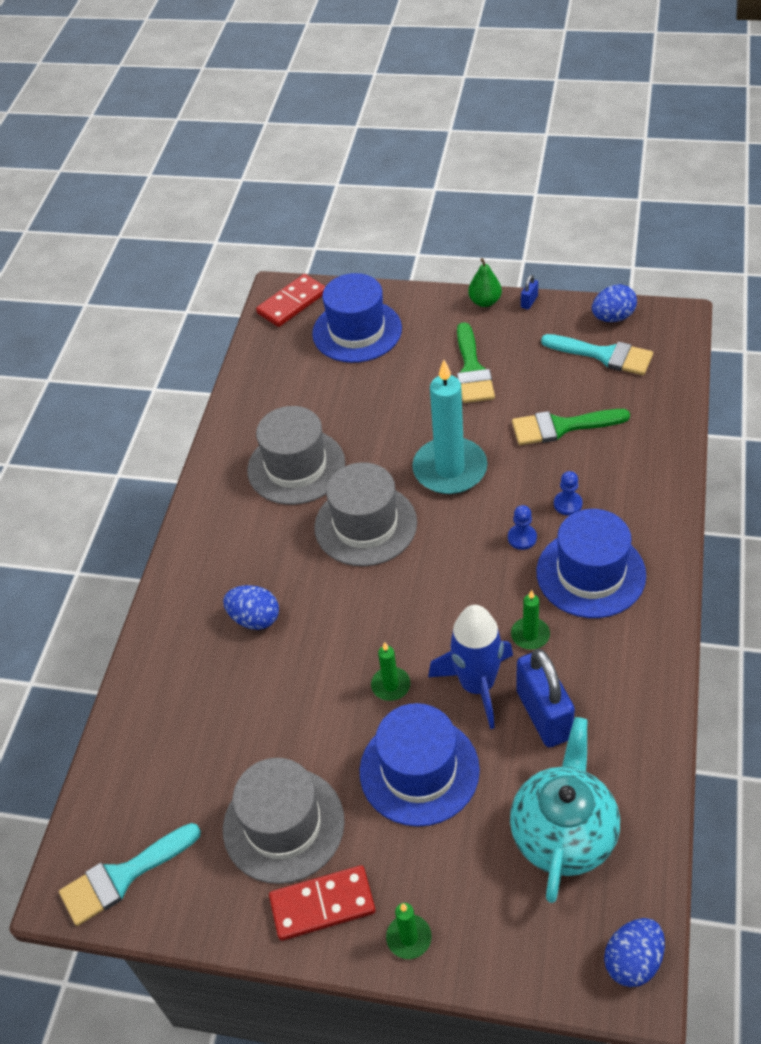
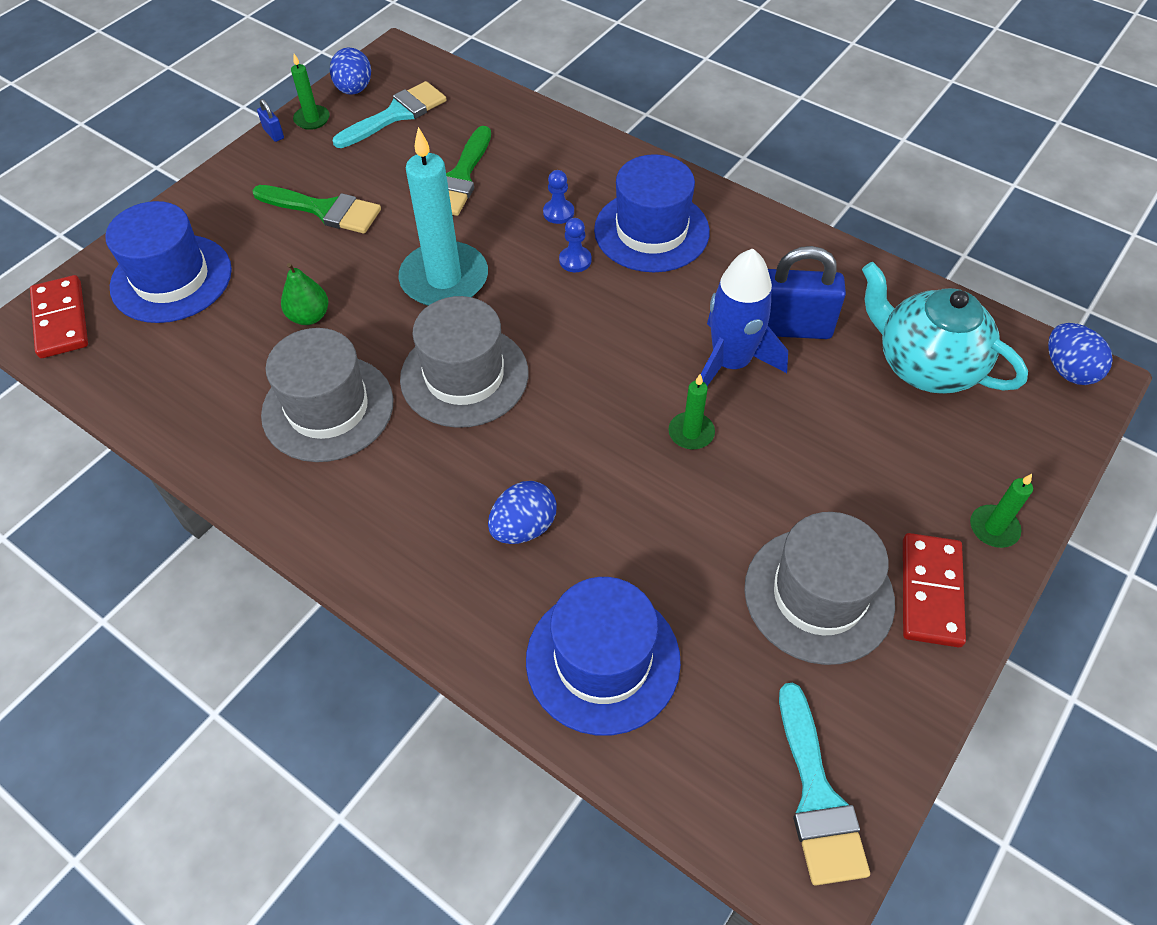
camera: 70 degrees left, 5 degrees up
(419, 770) = (807, 448): blue hat -> blue hat (603, 660)
(485, 301) = (238, 163): green pear -> green pear (309, 316)
(530, 635) = (695, 301): green candle -> green candle (312, 119)

